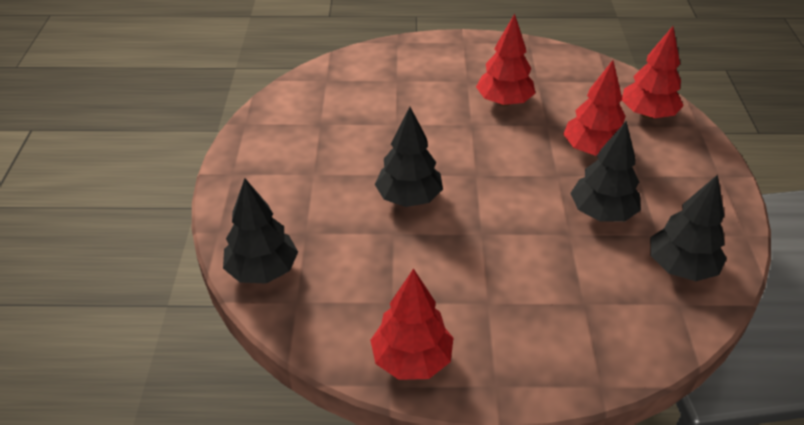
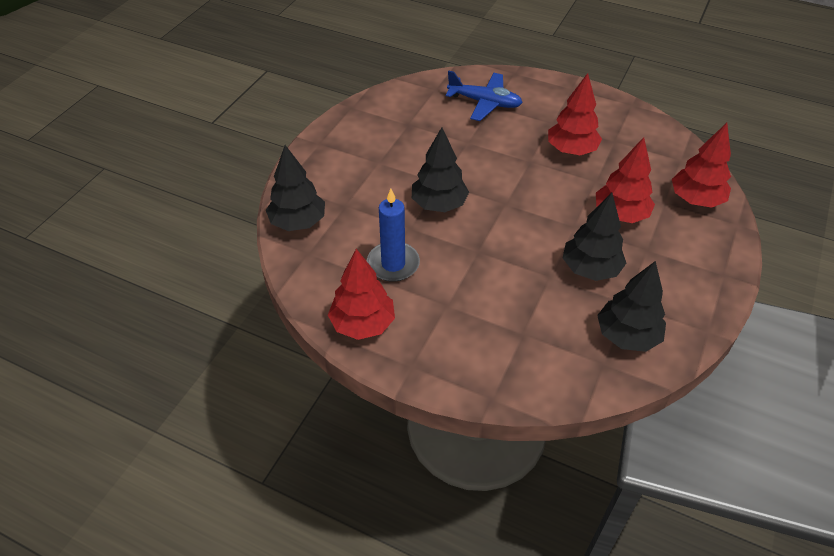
camera: 25 degrees right, 5 degrees up
(387, 79) = (484, 102): none -> blue plane
(401, 279) = (393, 264): none -> blue candle

